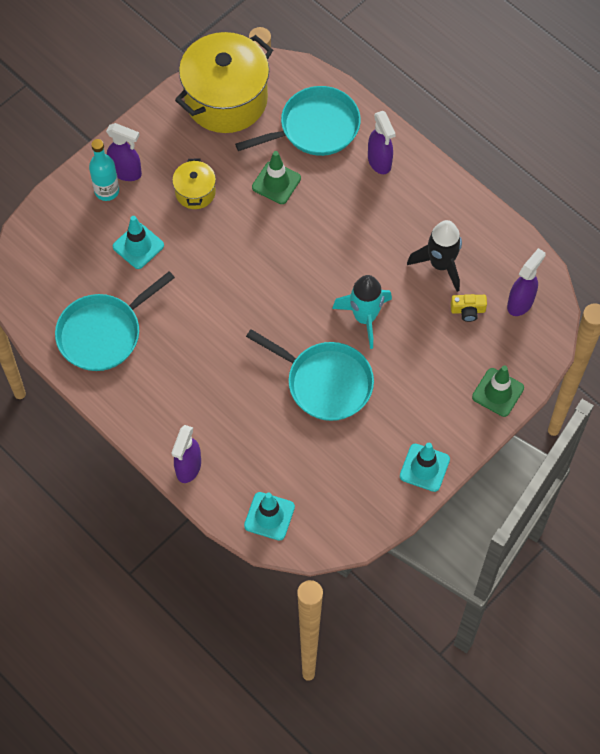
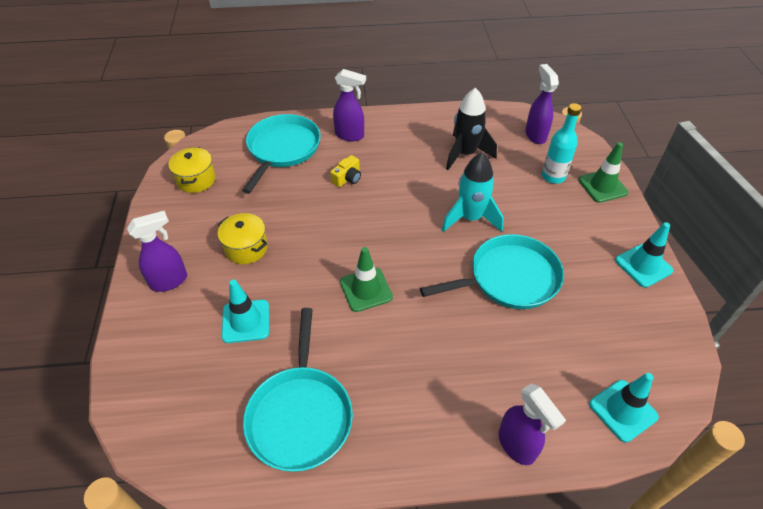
camera: 50 degrees left, 15 degrees down
(107, 191) = (168, 307): turquoise bottle -> turquoise bottle (553, 176)
(226, 99) = (196, 180): yellow pot -> yellow pot, size x0.47
(276, 183) = (299, 196): green traffic cone -> green traffic cone (366, 289)
(468, 310) = (517, 162): yellow camera -> yellow camera (347, 178)

